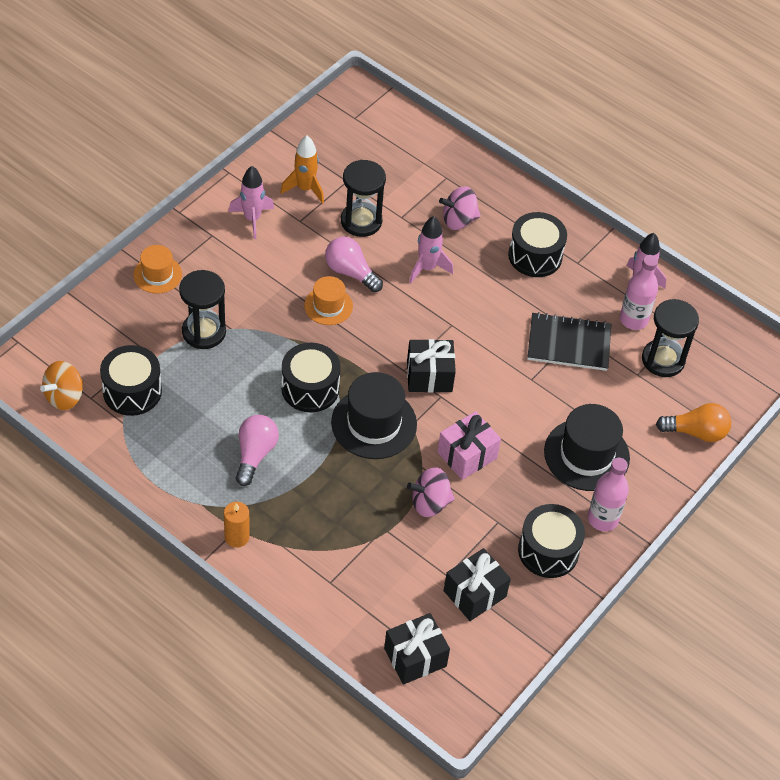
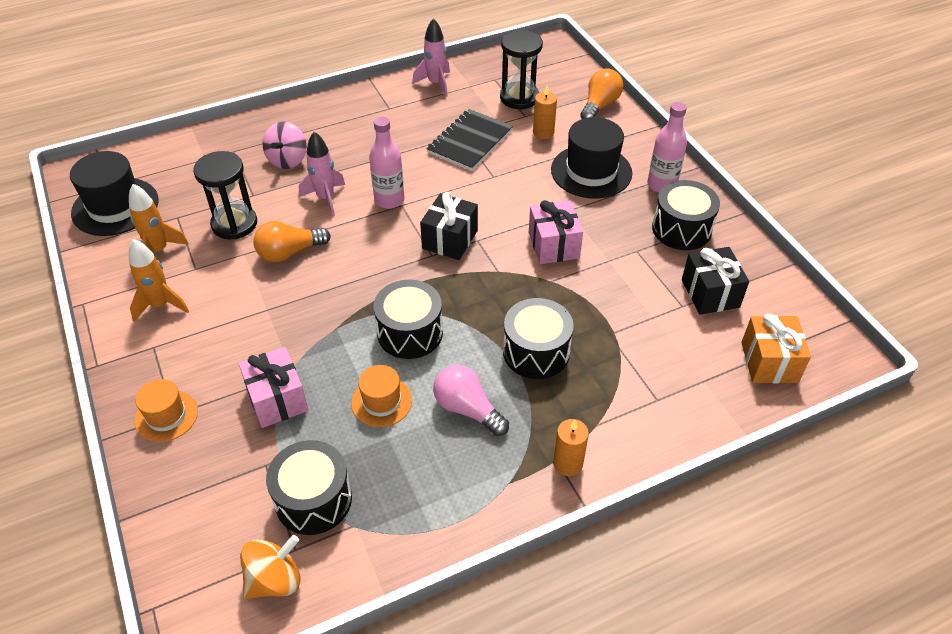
camera: 60 degrees left, 5 degrees down
(64, 396) = (275, 579): orange spinning top -> orange spinning top turned 105 degrees counterclockwise
(204, 332) = (277, 399): black hourglass -> pink gift
(252, 219) = (161, 305): pink rocket -> orange rocket
(328, 306) = (318, 283): orange hat -> orange hat (381, 401)
(350, 272) = (289, 252): pink light bulb -> orange light bulb
(374, 423) = (481, 298): black hat -> black hat (115, 207)
(415, 657) = (769, 362): black gift -> orange gift
(430, 503) = (595, 289): pink spinning top -> none
(535, 256) = (364, 129): black drum -> black drum (536, 352)
(620, 398) = (543, 133): none -> orange candle
(633, 320) = (469, 99): pink bottle -> pink bottle (389, 200)

